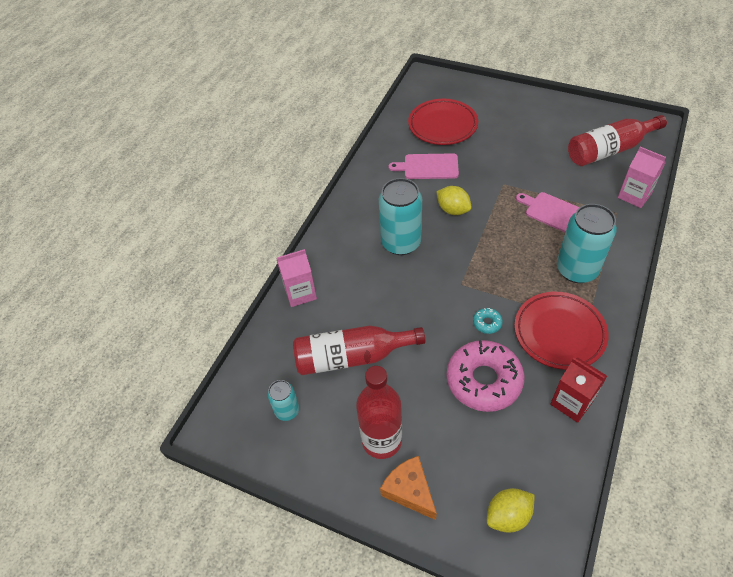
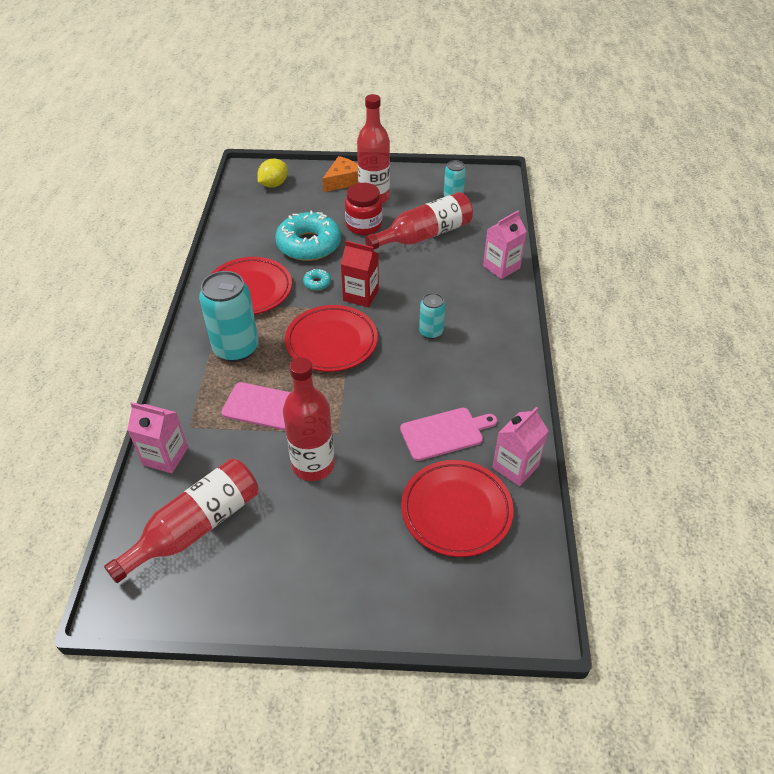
camera: 155 degrees right, 5 degrees down
(393, 139) = (515, 467): none -> pink carton
(401, 243) = (431, 332): turquoise can -> turquoise can, size x0.53
(409, 490) = (343, 181): orange cheese -> orange cheese turned 75 degrees counterclockwise
(412, 393) = (364, 225): none -> red jar
(453, 210) = (389, 382): yellow lemon -> none
(483, 380) = (309, 244): pink donut -> turquoise donut
(489, 254) = (331, 342): none -> red plate
(526, 167) = (313, 465): none -> red bottle
(571, 402) = (235, 247): red carton -> red carton (361, 295)

